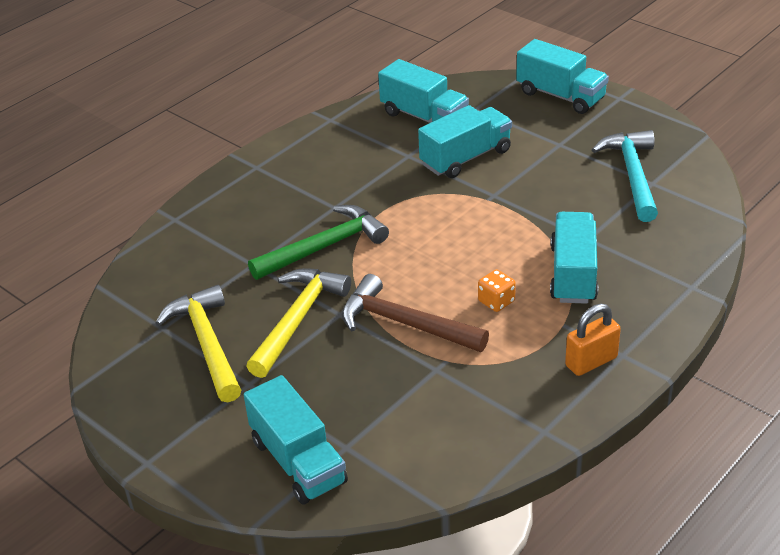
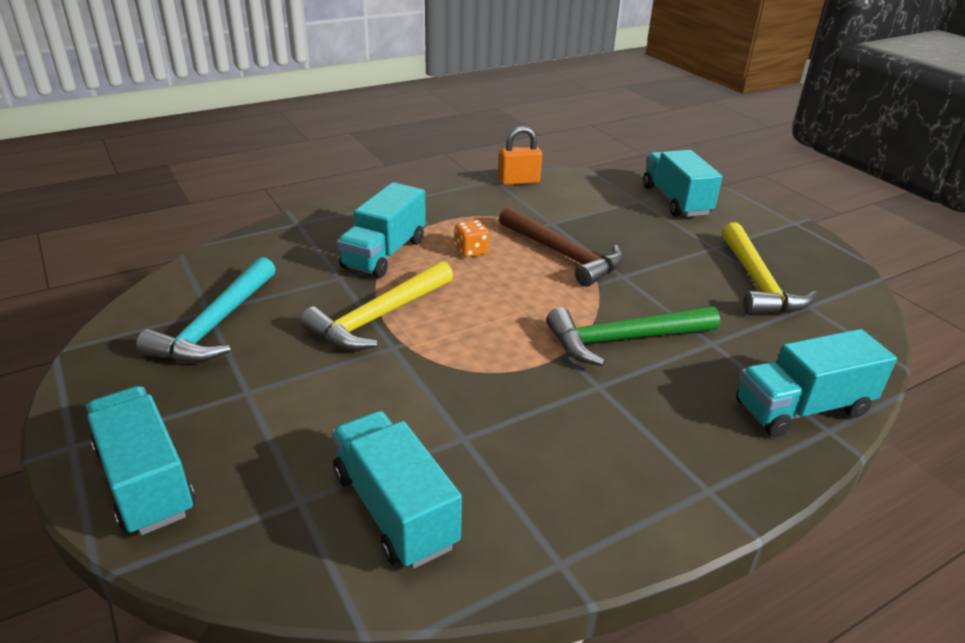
camera: 165 degrees left, 5 degrees down
(297, 319) = (665, 280): yellow hammer -> yellow hammer (379, 317)
(465, 158) = (386, 408): turquoise truck -> turquoise truck (802, 408)
(591, 361) = (428, 201): orange padlock -> orange padlock (519, 181)

